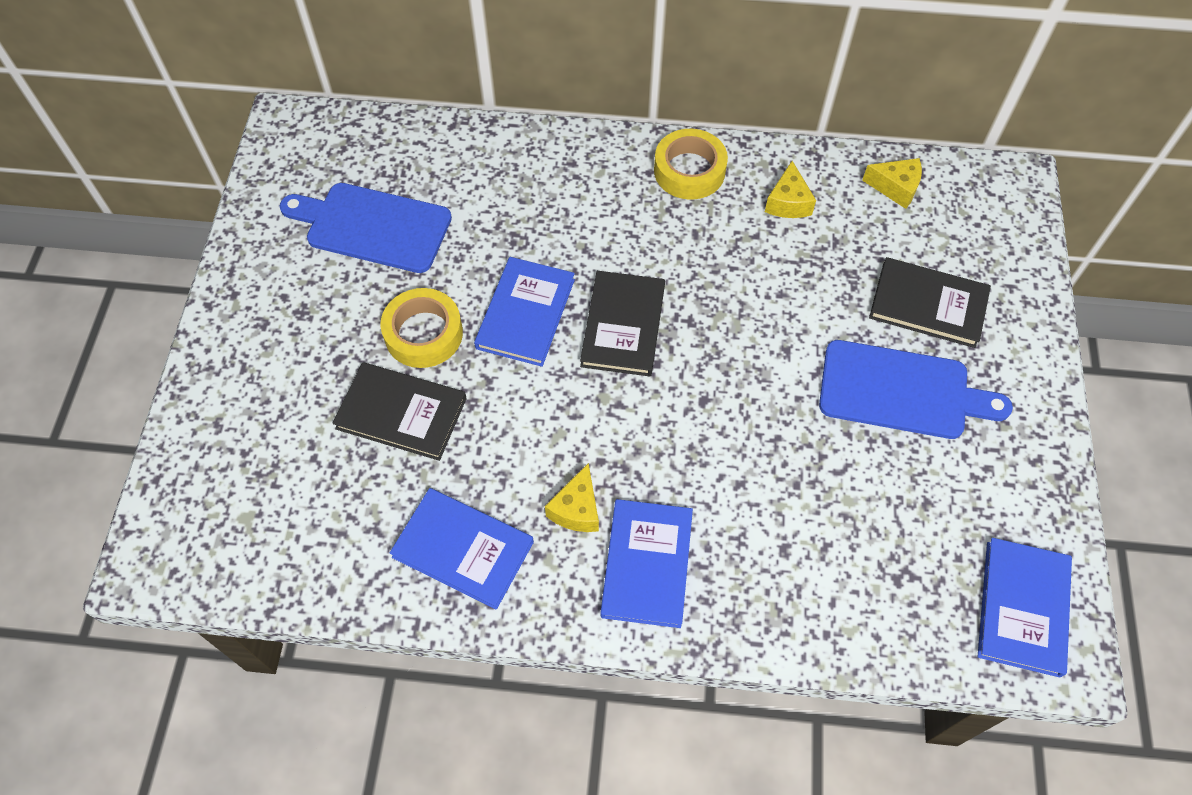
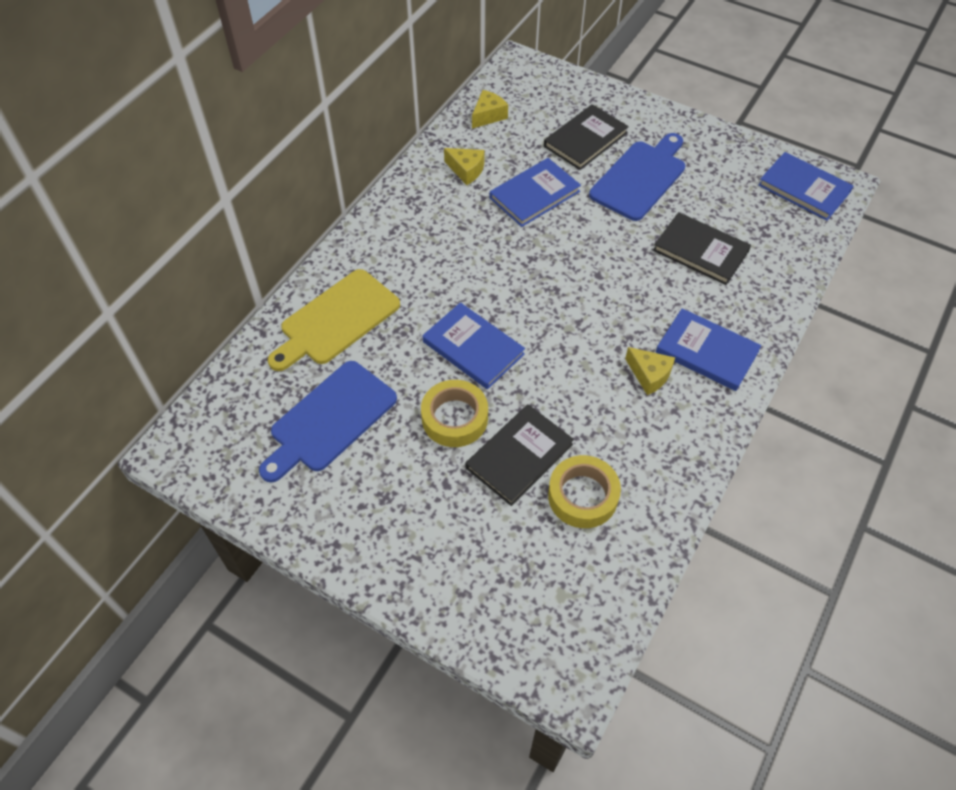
camera: 65 degrees left, 5 degrees down
(463, 550) = (652, 454): blue book -> blue book (534, 195)
(499, 177) = (336, 320): none -> yellow cutting board
(623, 326) = (515, 295): black book -> black book (700, 251)
(689, 171) = (405, 209): yellow tape -> yellow tape (582, 496)

